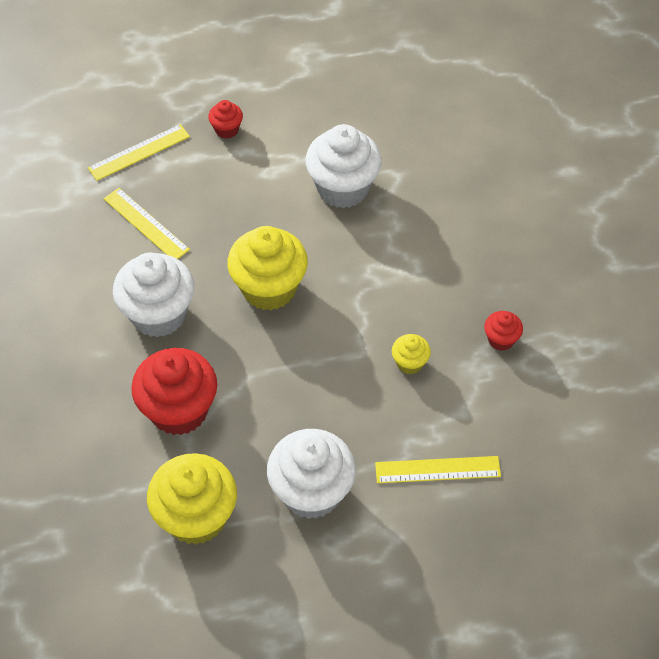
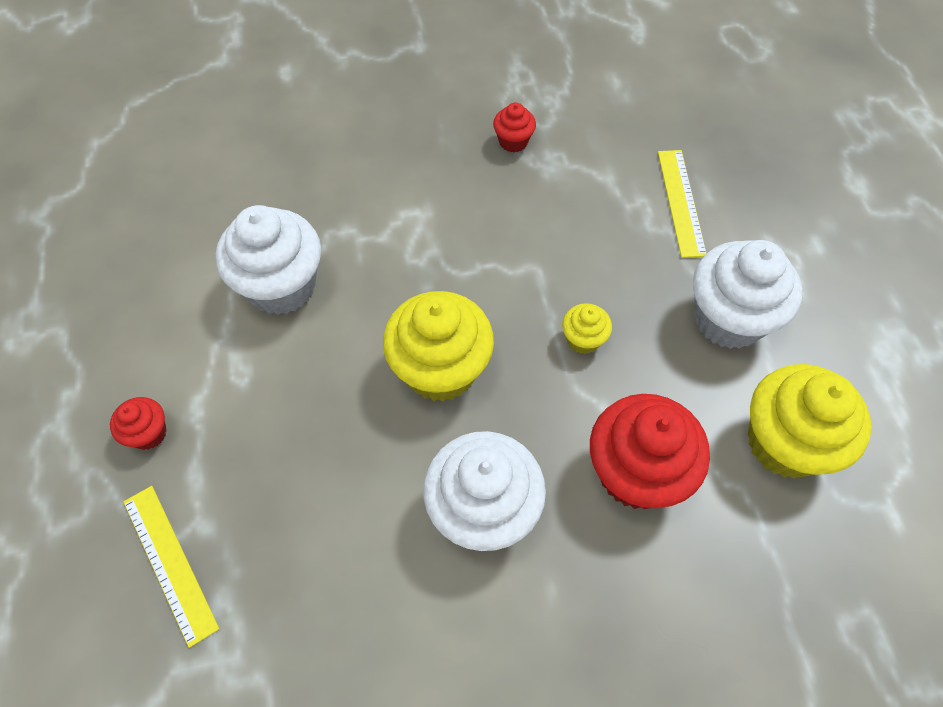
camera: 90 degrees left, 5 degrees up
(146, 224) = (317, 540): yellow ruler -> none
(409, 363) = (547, 222): yellow cupcake -> yellow cupcake (583, 339)

